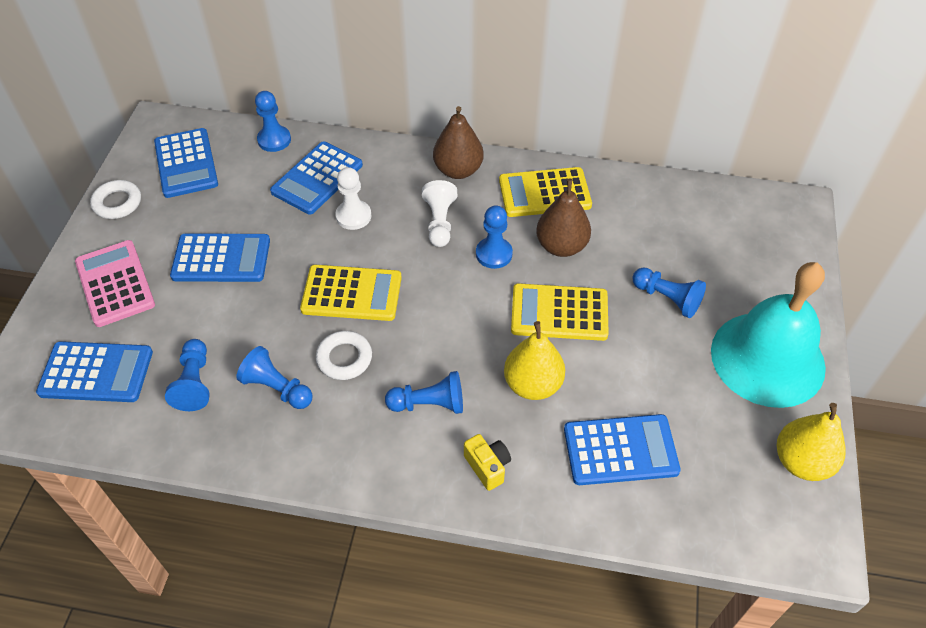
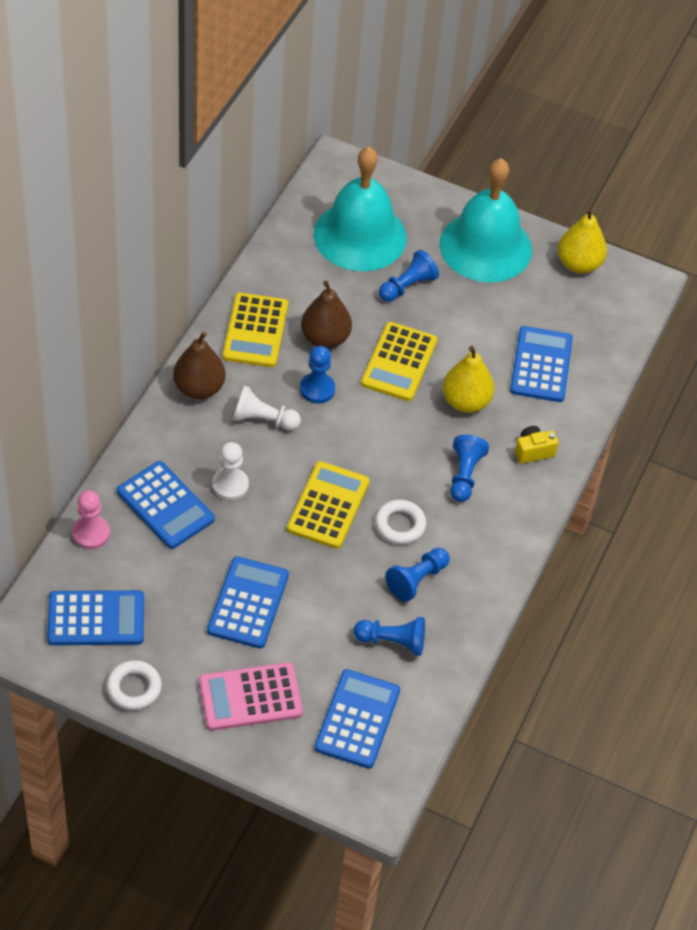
camera: 80 degrees left, 0 degrees up
(274, 140) = (91, 533): blue pawn -> pink pawn
(712, 244) = (360, 235): none -> turquoise bell

